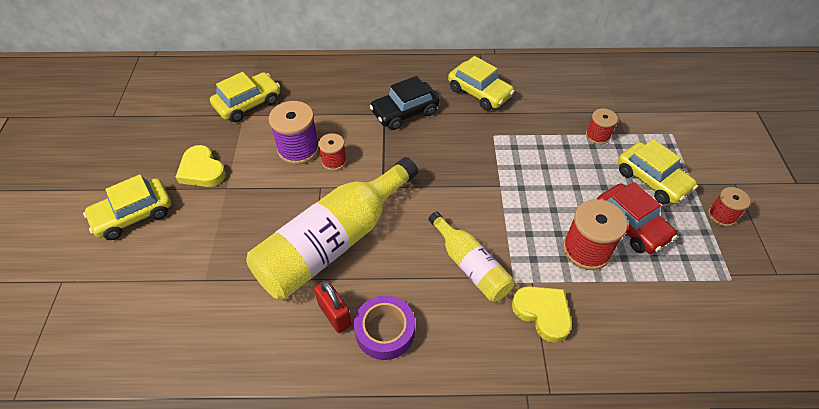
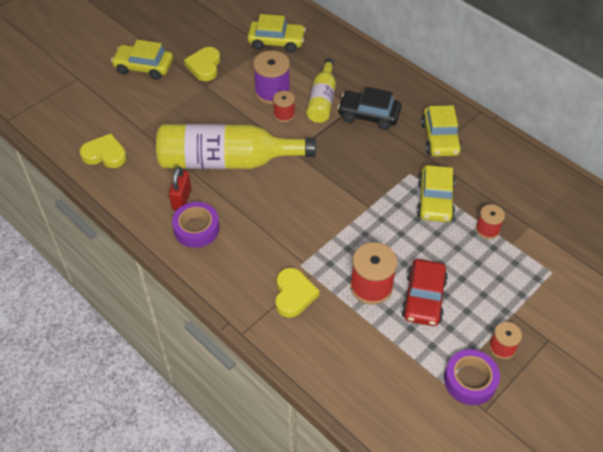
camera: 45 degrees right, 0 degrees up
(194, 338) = (105, 154): none -> yellow heart
(470, 266) = (286, 236): yellow bottle -> yellow bottle (322, 100)
(652, 180) = (484, 286): yellow car -> yellow car (435, 200)
(740, 260) = (470, 380): none -> purple tape

